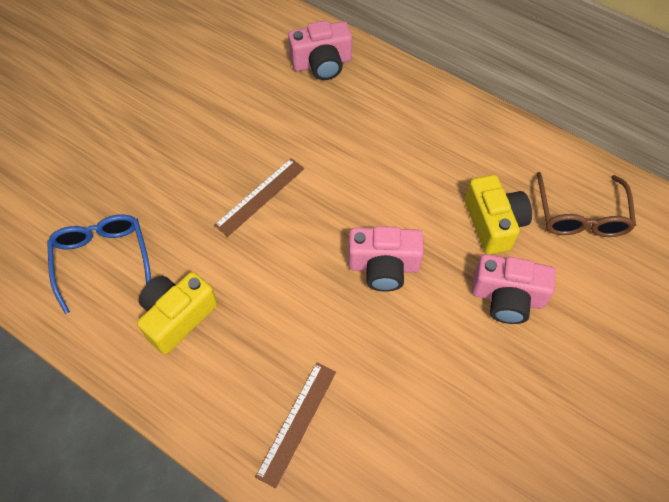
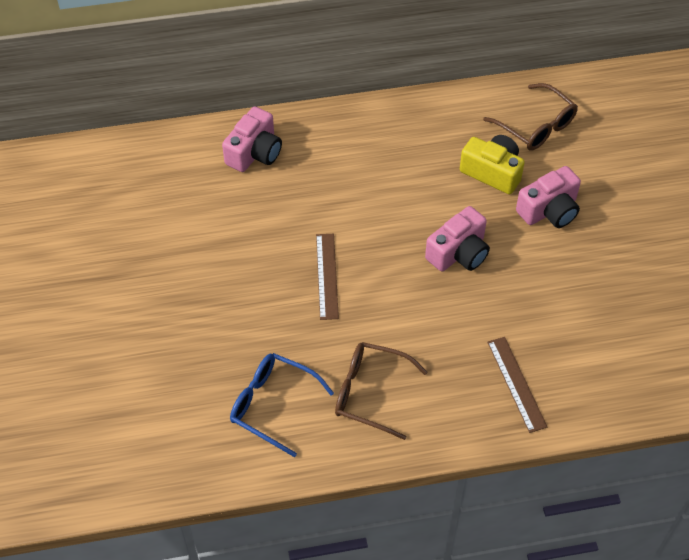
camera: 45 degrees left, 5 degrees down
(177, 317) = (370, 393): yellow camera -> brown glasses

